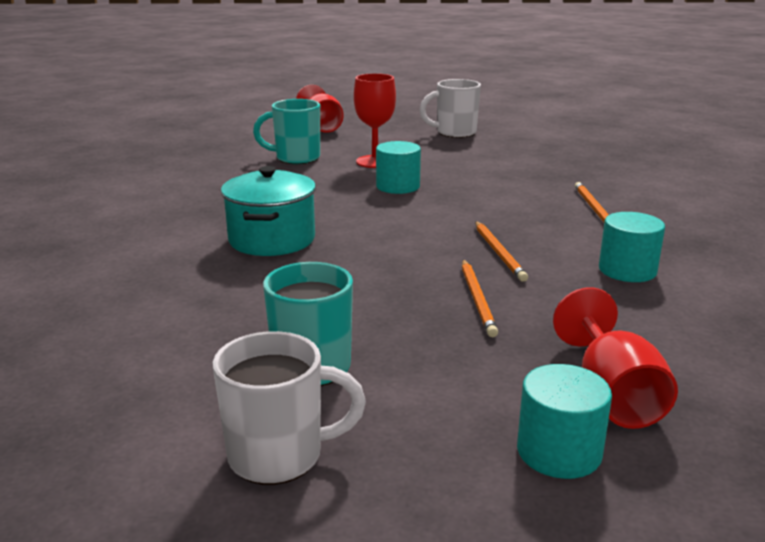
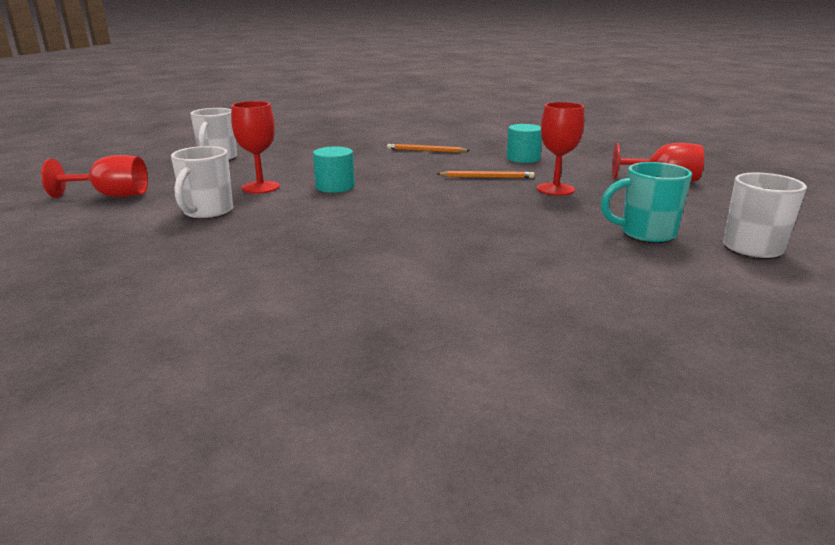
camera: 75 degrees left, 0 degrees up
(272, 239) = (425, 233): turquoise pot -> none
(296, 158) = (207, 212): turquoise mug -> white mug
(477, 299) = (555, 189): orange pencil -> red goblet
(559, 451) = (717, 195): turquoise cylinder -> none

